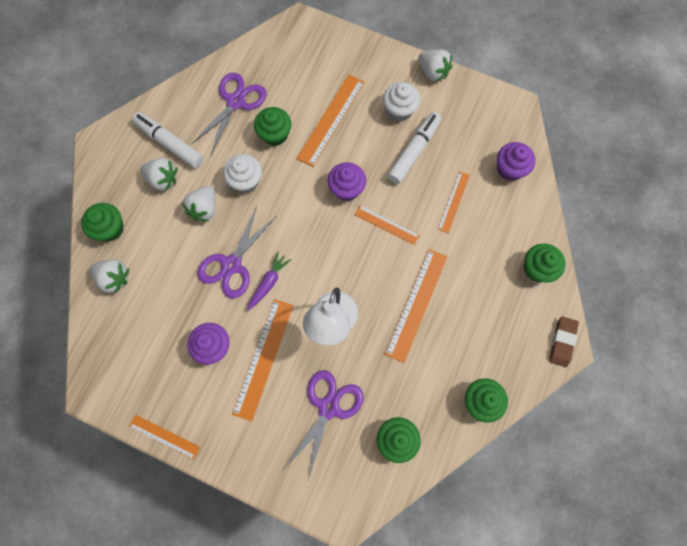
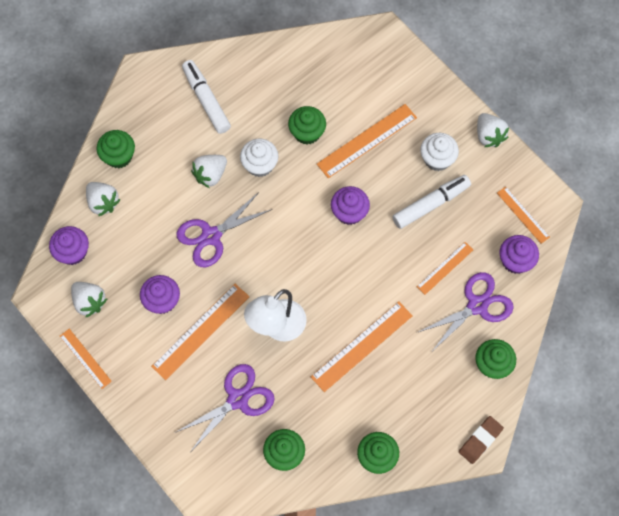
camera: 25 degrees right, 5 degrees down
(106, 338) = (73, 252): none -> purple cupcake
(163, 179) = (185, 131): white strawberry -> white strawberry (89, 302)
(235, 102) = (285, 86): purple scissors -> purple scissors (477, 306)
(269, 282) = (237, 267): purple carrot -> none
(386, 224) = (370, 262): orange ruler -> orange ruler (523, 214)

